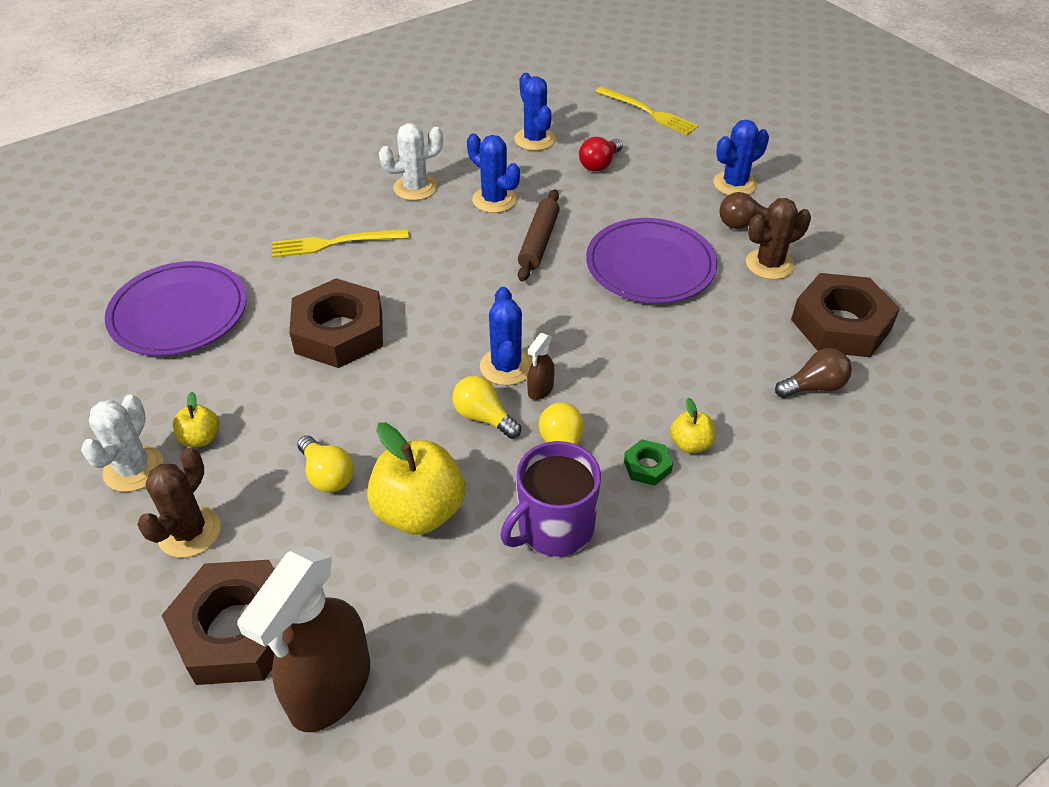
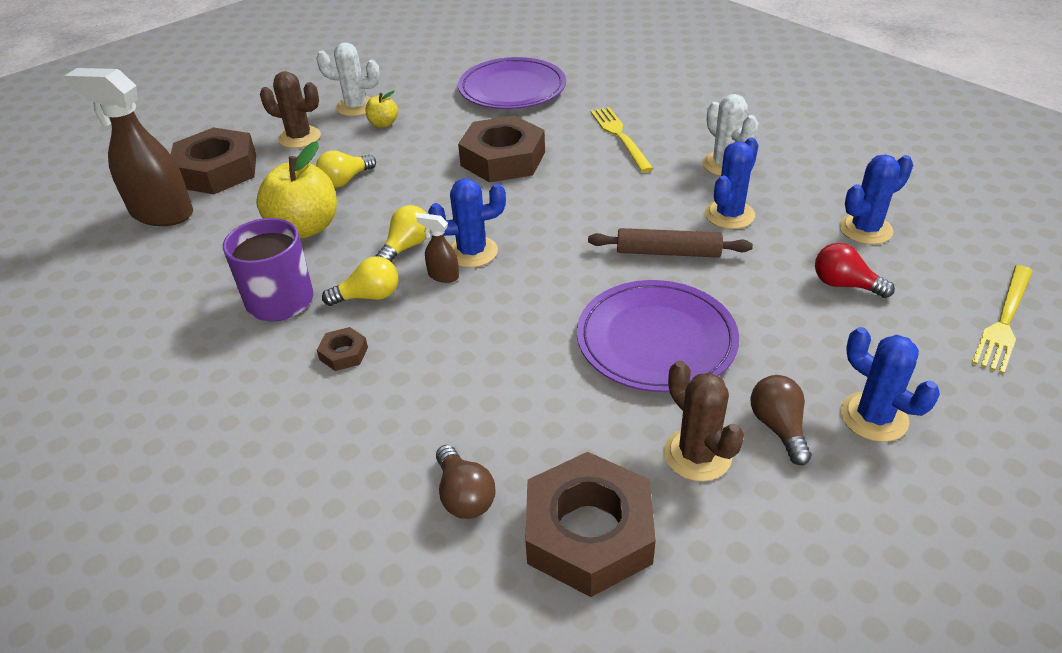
camera: 85 degrees right, 5 degrees down
(647, 466) = (343, 353): green nut -> brown nut
(690, 444) = (372, 384): yellow apple -> none

